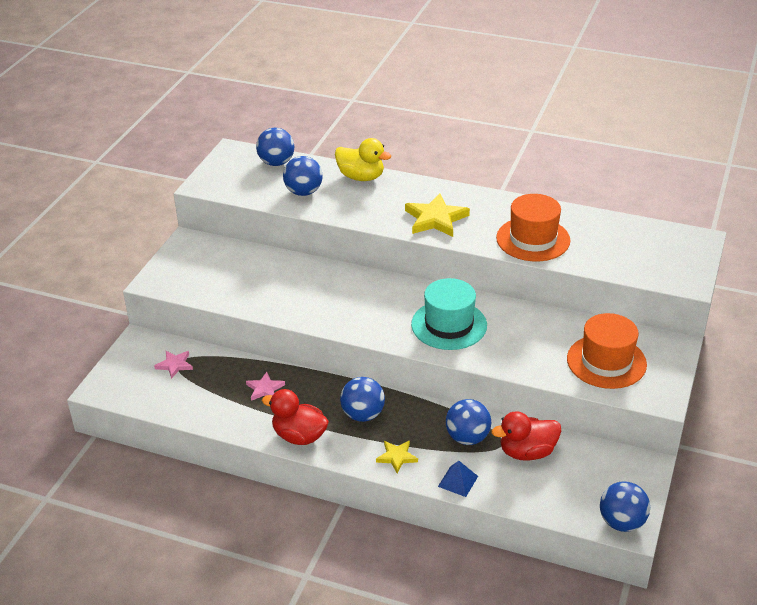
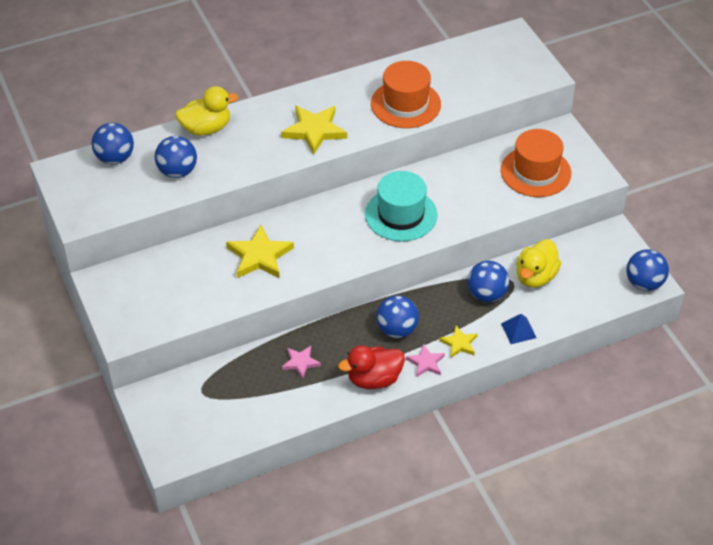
camera: 45 degrees left, 10 degrees up
(175, 365) = (203, 395): pink star -> pink star (426, 363)
(308, 289) = (259, 256): none -> yellow star
(527, 452) = (535, 277): red duck -> yellow duck

